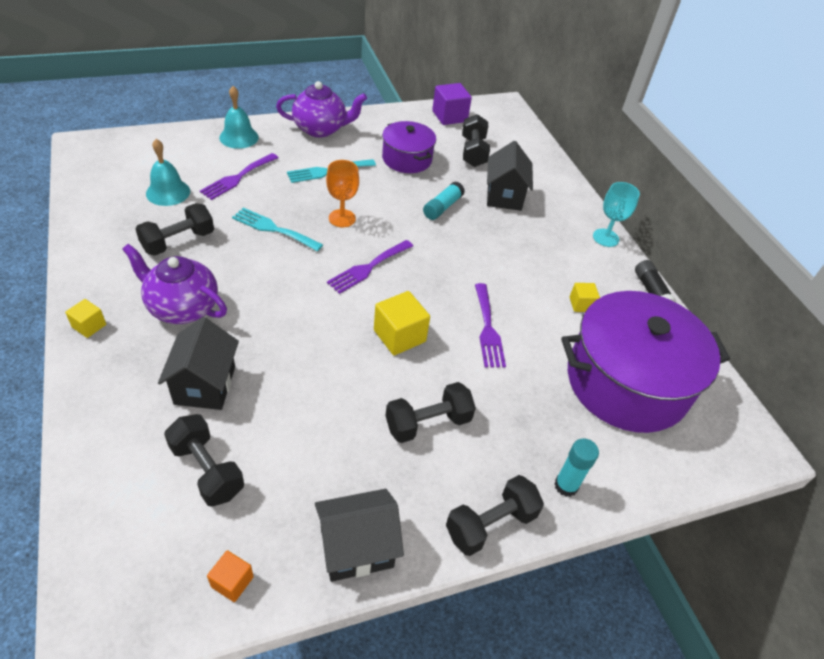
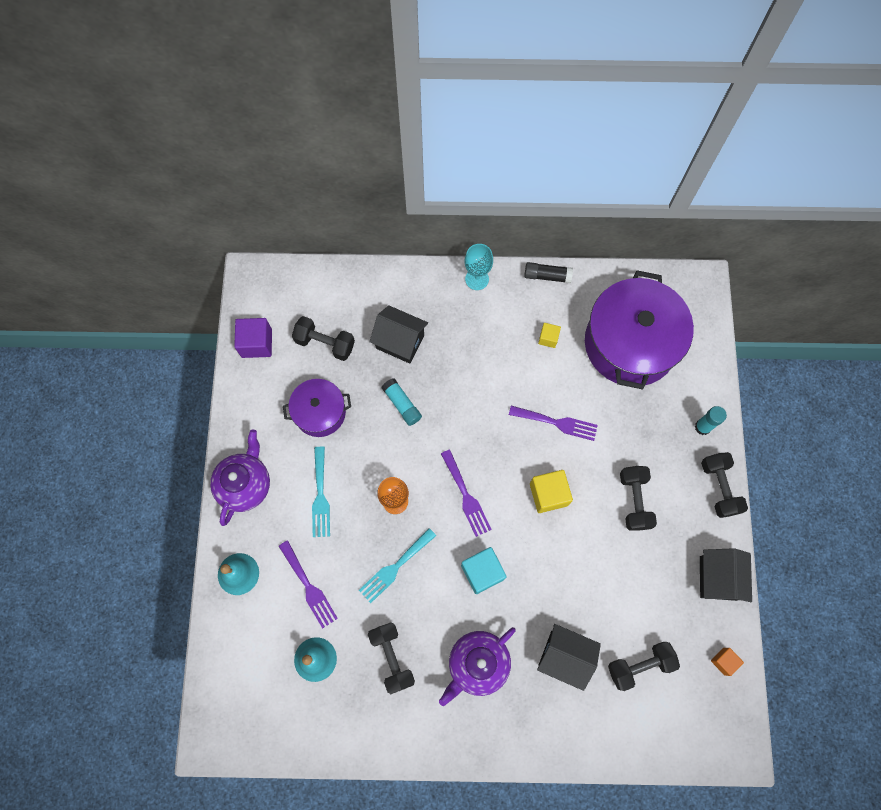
camera: 65 degrees left, 25 degrees up
(89, 326) = (481, 744): yellow cube -> none
(288, 294) = (482, 572): none -> turquoise cube

